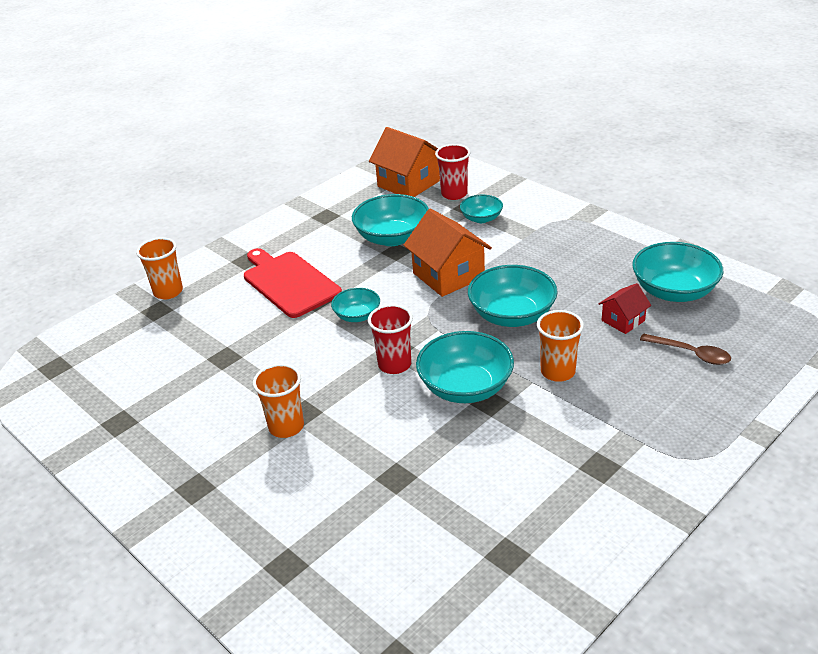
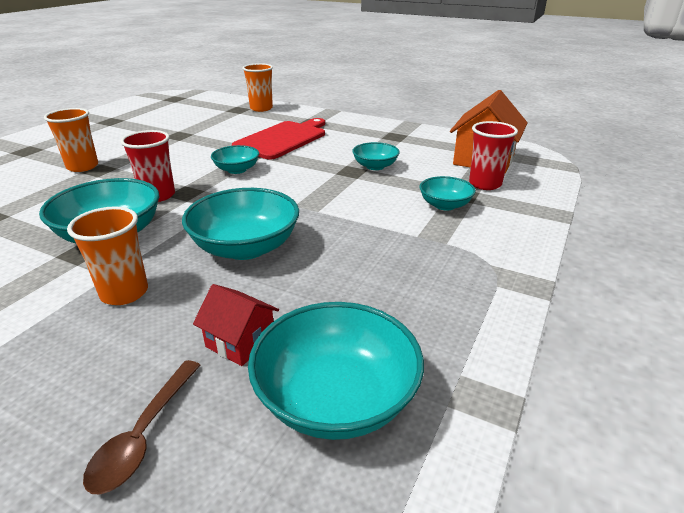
camera: 70 degrees right, 5 degrees down
(392, 237) = (375, 166): turquoise bowl -> turquoise bowl, size x0.56
(448, 275) = (317, 201): orange house -> none

